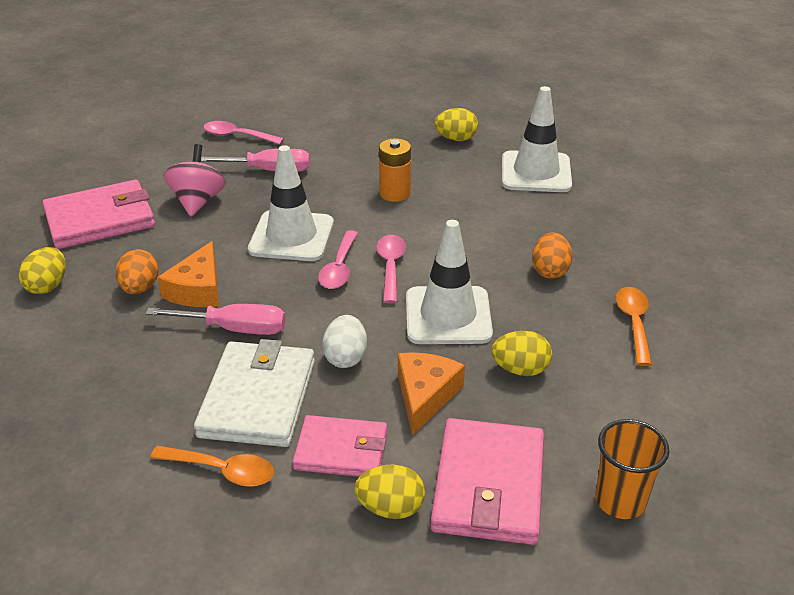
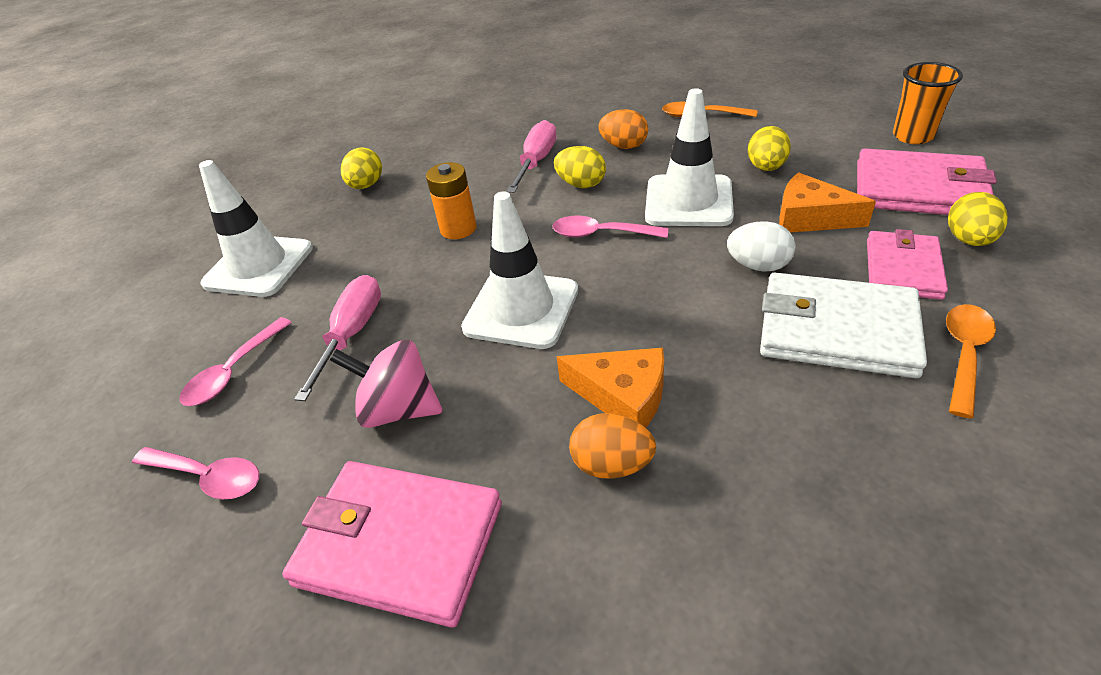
camera: 75 degrees left, 5 degrees up
(48, 286) = (588, 607): yellow egg -> yellow egg (581, 184)
(100, 219) = (399, 543): pink wallet -> pink wallet turned 60 degrees counterclockwise
(234, 329) = (710, 355): pink screwdriver -> pink screwdriver (536, 162)
(339, 268) = (597, 270): pink spoon -> pink spoon (208, 477)
(536, 172) = (459, 144): white traffic cone -> white traffic cone (259, 266)

